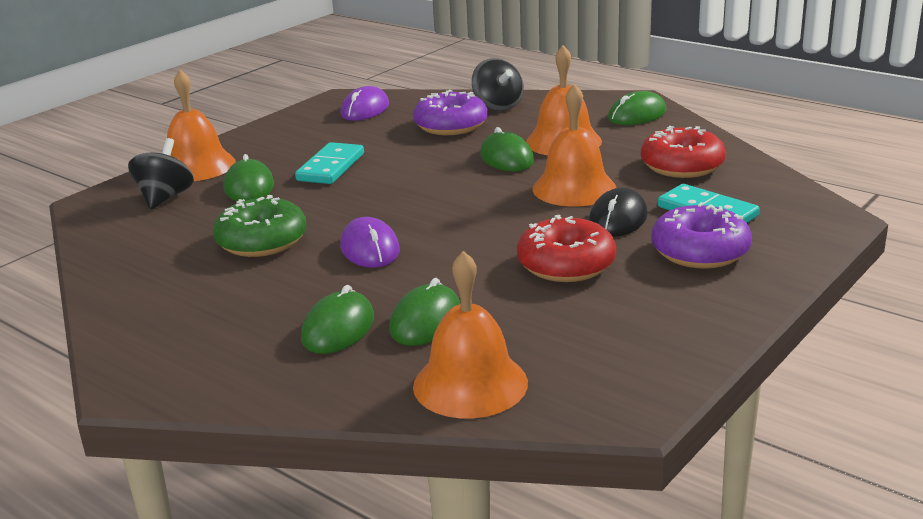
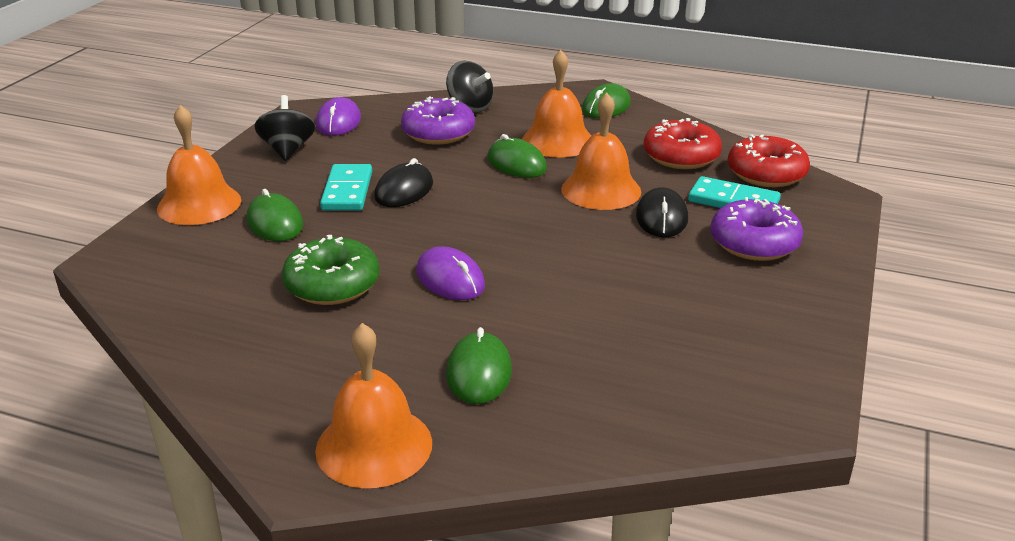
camera: 20 degrees left, 5 degrees up
(165, 198) = (189, 246): black spinning top -> black spinning top (287, 150)
(382, 171) = (404, 190): none -> black mouse
(426, 321) = (559, 351): green mouse -> none
(470, 384) = (645, 412): orange bell -> orange bell (374, 446)
(566, 264) = (647, 272): red donut -> red donut (766, 174)

